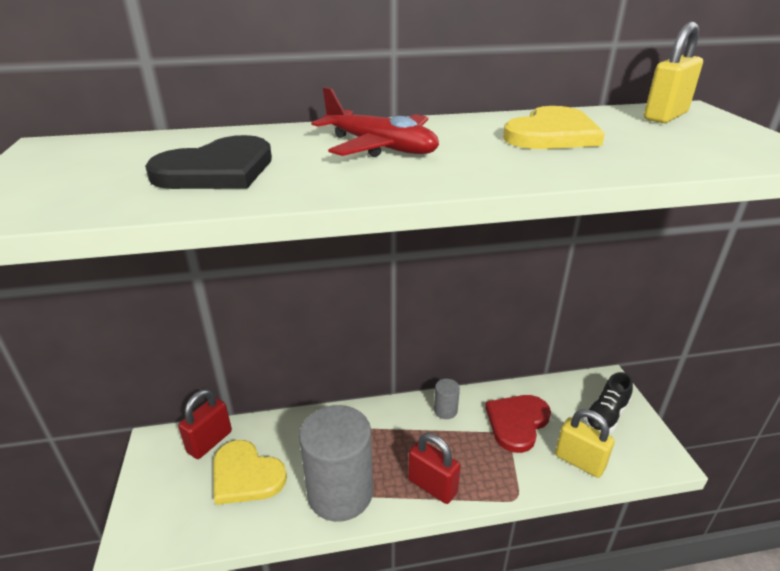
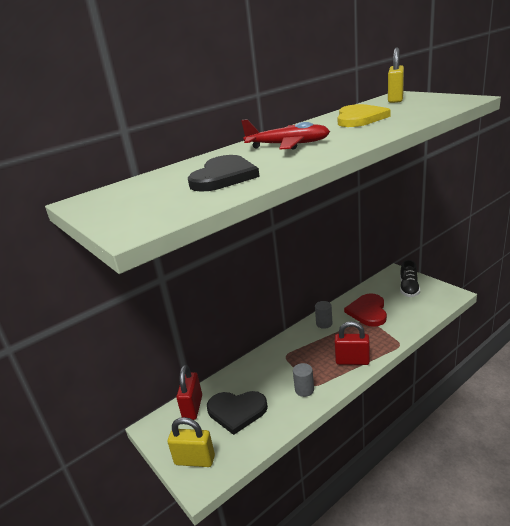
camera: 25 degrees left, 5 degrees down
(246, 475) = (237, 411): yellow heart -> black heart
(340, 493) = (304, 390): grey cylinder -> grey cylinder, size x0.42
(579, 461) = (415, 314): yellow padlock -> yellow padlock (195, 460)

